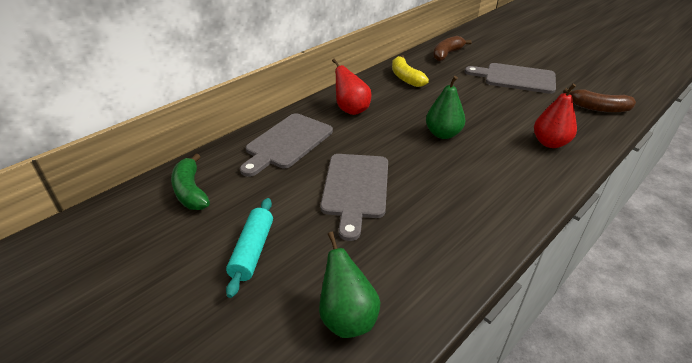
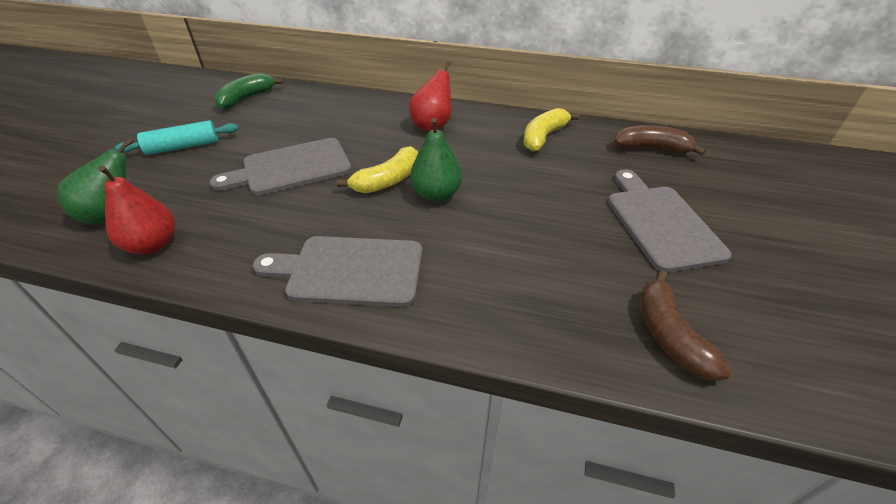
camera: 60 degrees right, 5 degrees up
(287, 143) = (343, 113): grey cutting board -> grey cutting board (349, 270)
(411, 148) = (388, 181): none -> yellow banana
(550, 143) = (495, 291): red pear -> red pear (153, 245)

